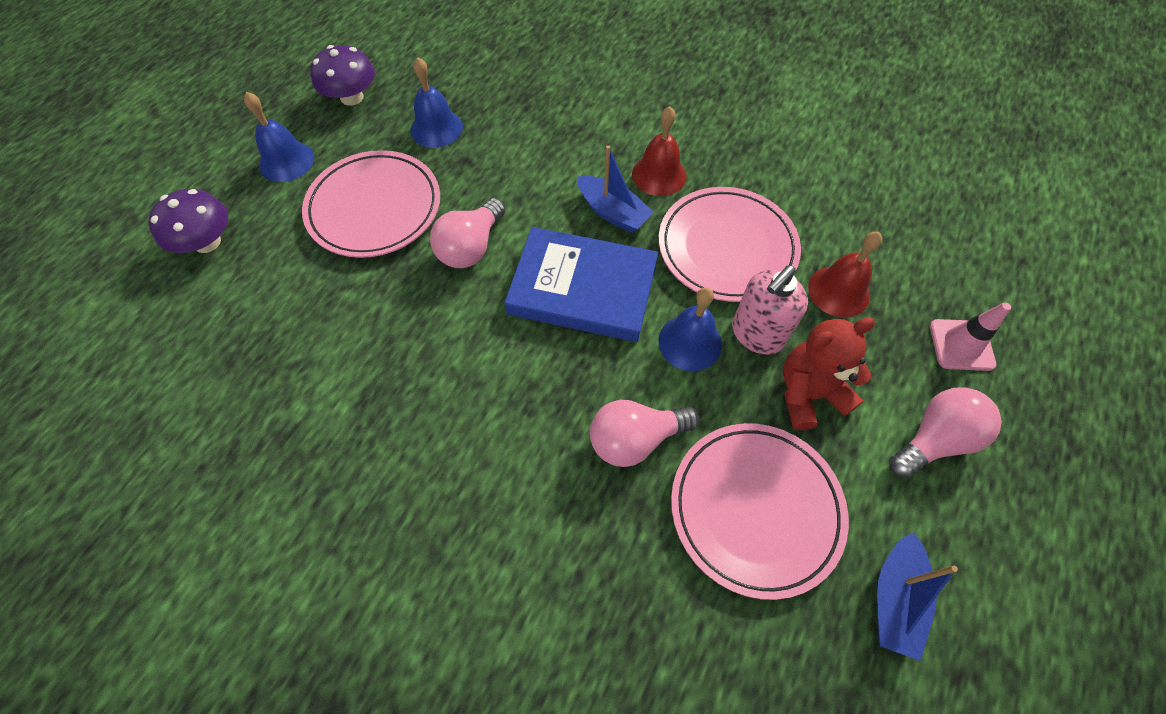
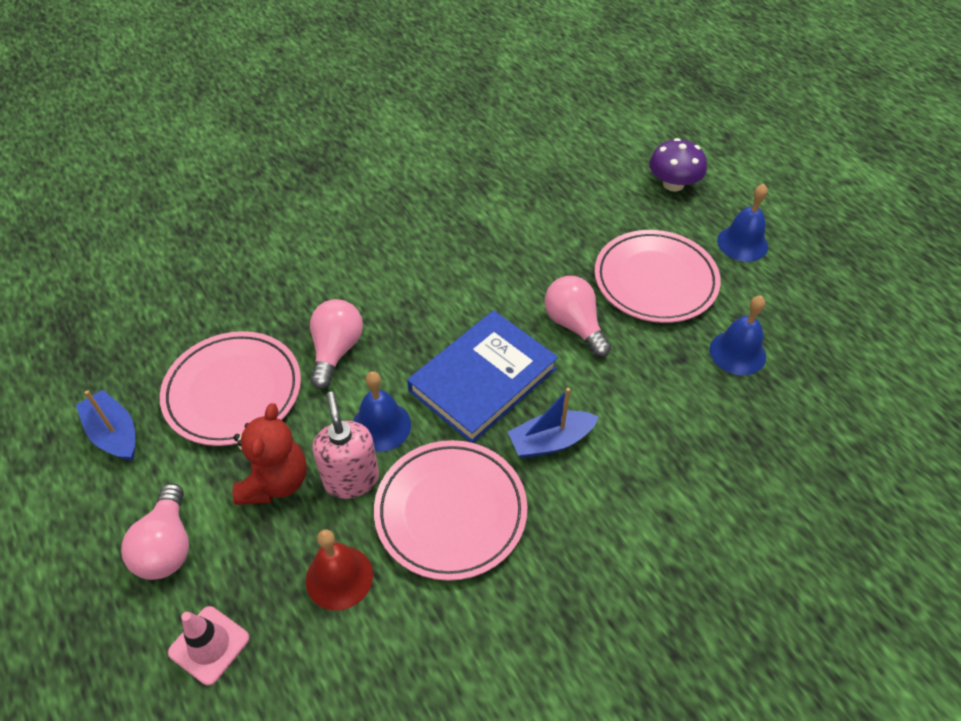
camera: 120 degrees right, 10 degrees down
(352, 97) = (812, 306): purple mushroom -> none
(659, 175) = (575, 506): red bell -> none

